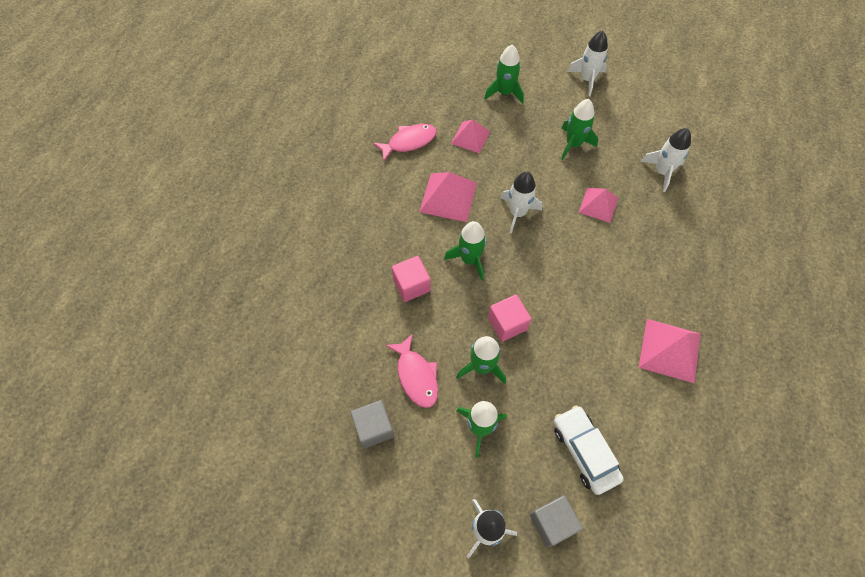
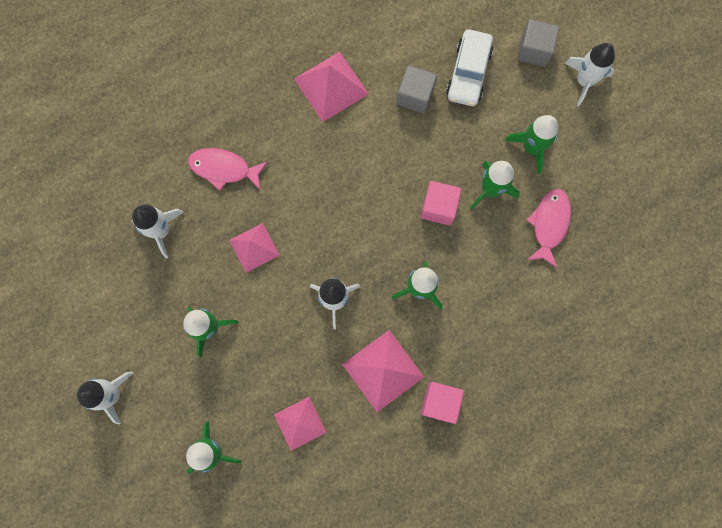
camera: 140 degrees left, 15 degrees up
(374, 428) = (613, 211): grey cube -> grey cube (415, 96)
(409, 142) = (366, 470): pink fish -> pink fish (224, 169)
(411, 285) = (491, 306): pink cube -> pink cube (440, 402)

